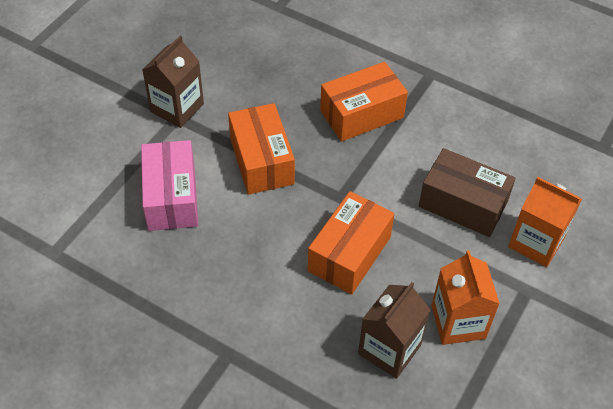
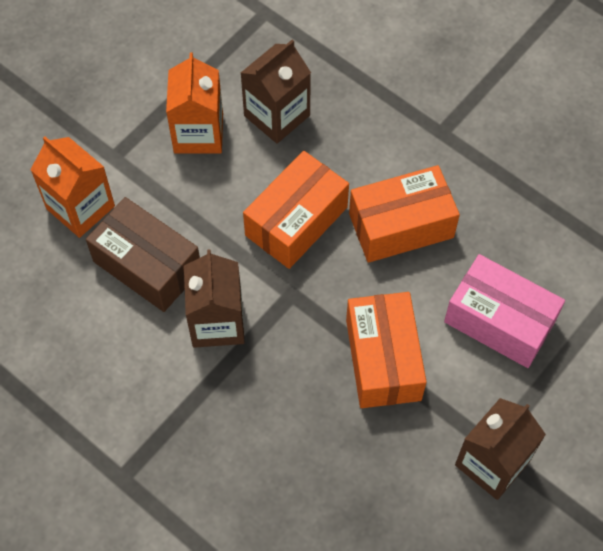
camera: 170 degrees left, 10 degrees up
(171, 197) = (499, 321): pink box -> pink box turned 60 degrees counterclockwise
(361, 114) = (238, 417): orange box -> orange box (401, 226)
(394, 171) = (217, 322): none -> brown carton

